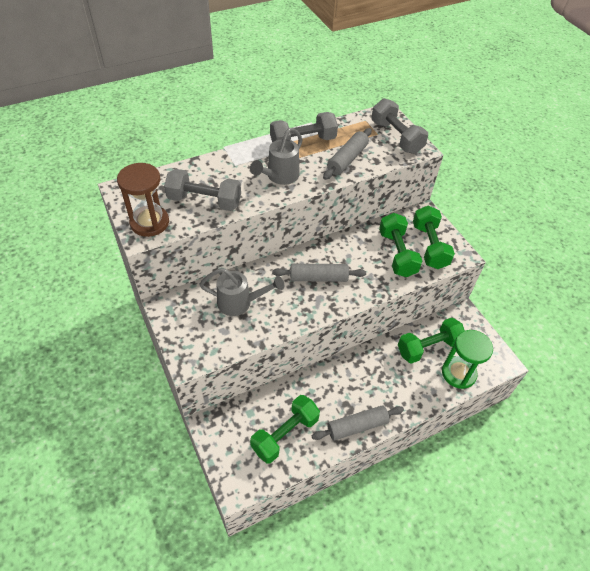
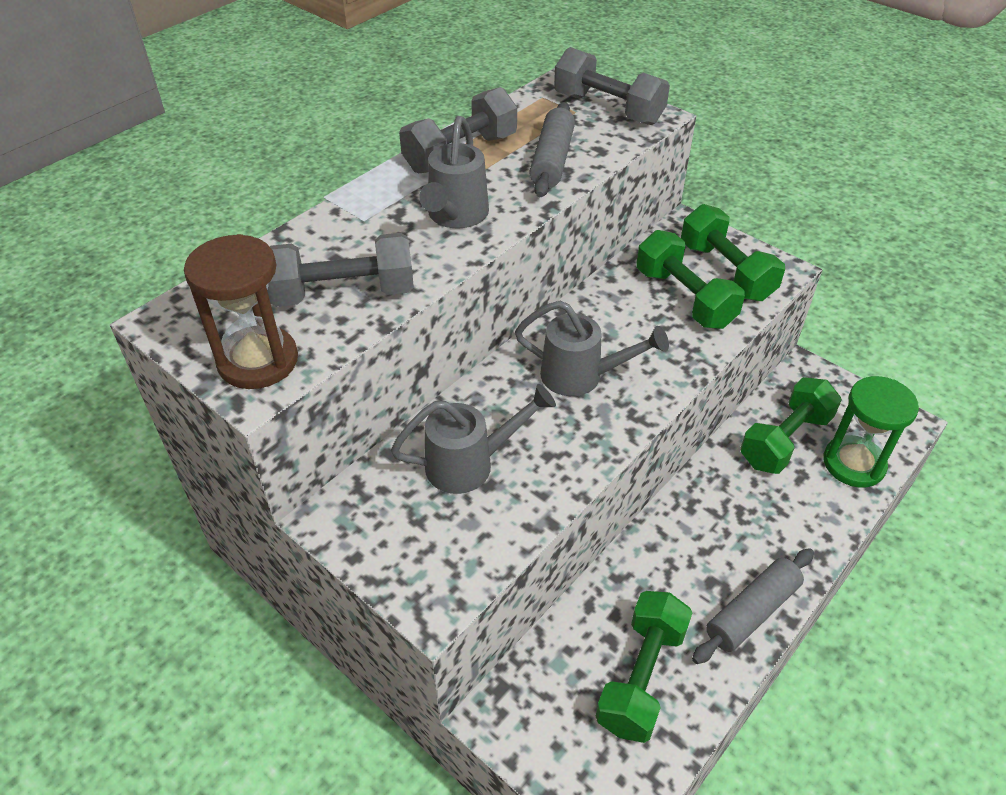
camera: 20 degrees left, 5 degrees down
(318, 278) = (582, 376): grey rolling pin -> grey watering can

